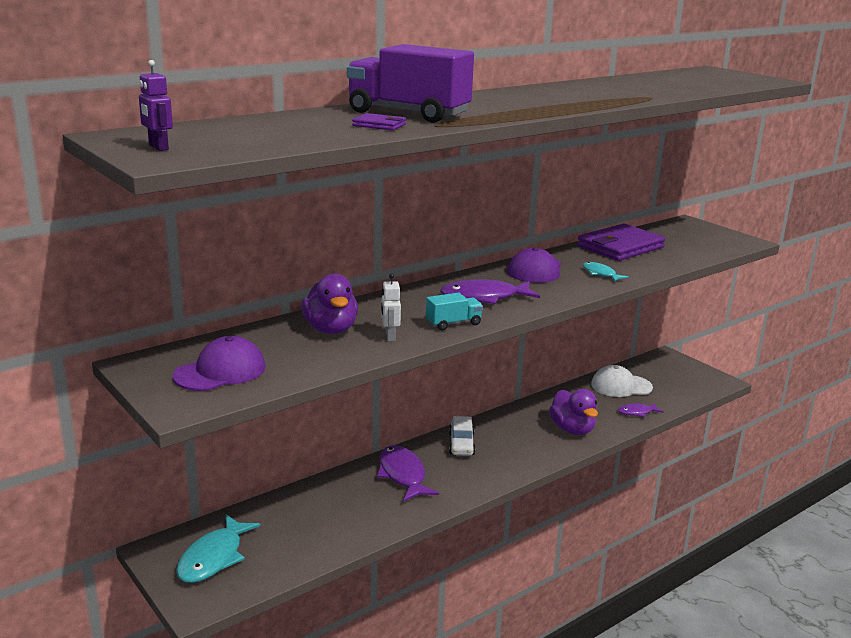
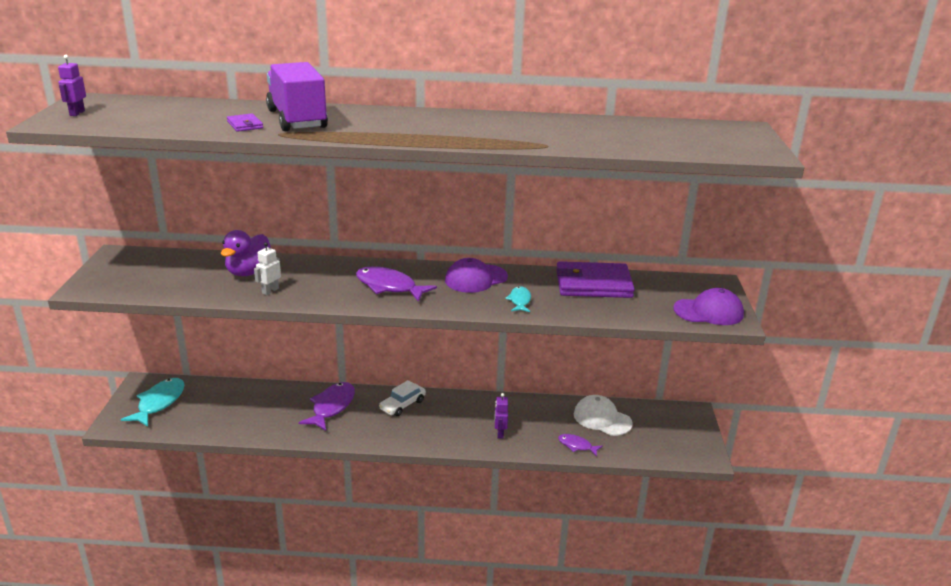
camera: 40 degrees right, 5 degrees up
(214, 557) = (159, 403): turquoise fish -> turquoise fish turned 135 degrees clockwise
(220, 371) = (141, 275): purple cap -> purple cap (708, 312)
(453, 323) = (327, 297): turquoise truck -> none
(572, 429) = (500, 433): purple duck -> purple robot

